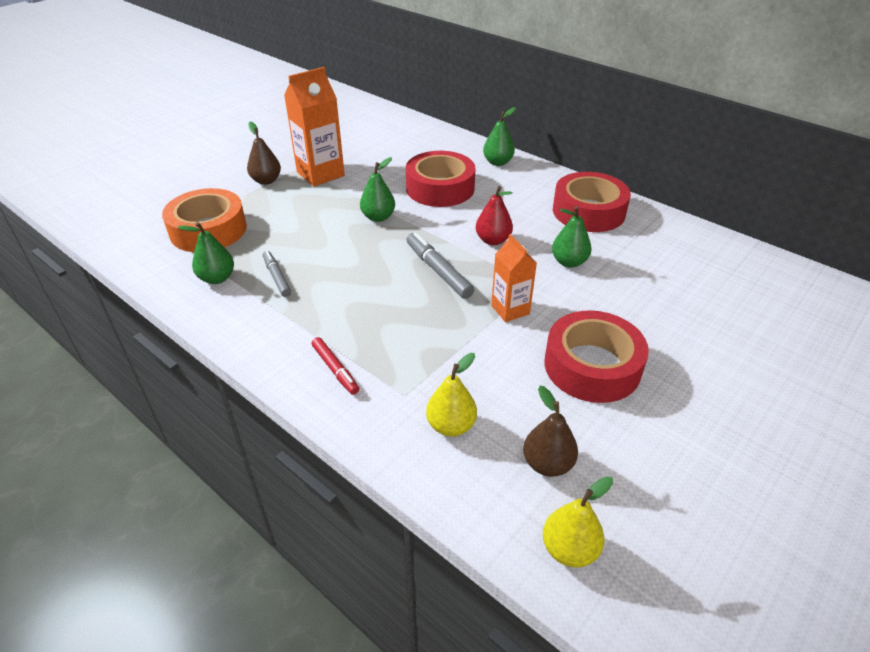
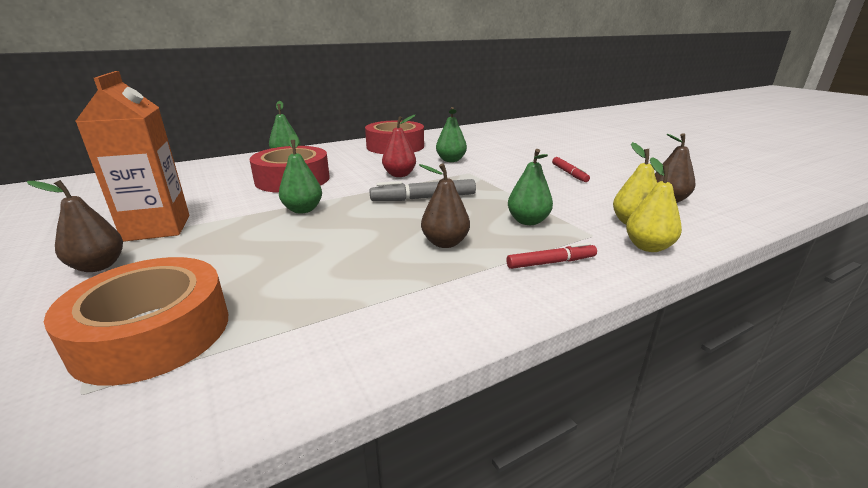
camera: 70 degrees left, 15 degrees down
(217, 278) = (306, 333): green pear -> green pear (528, 221)
(277, 277) = (354, 281): grey marker -> none
(348, 304) = (445, 243): none -> brown pear
(510, 310) = (496, 184): orange carton -> none
(569, 549) = (744, 207): yellow pear -> yellow pear (648, 247)
(592, 366) = (569, 173): red tape -> red marker

